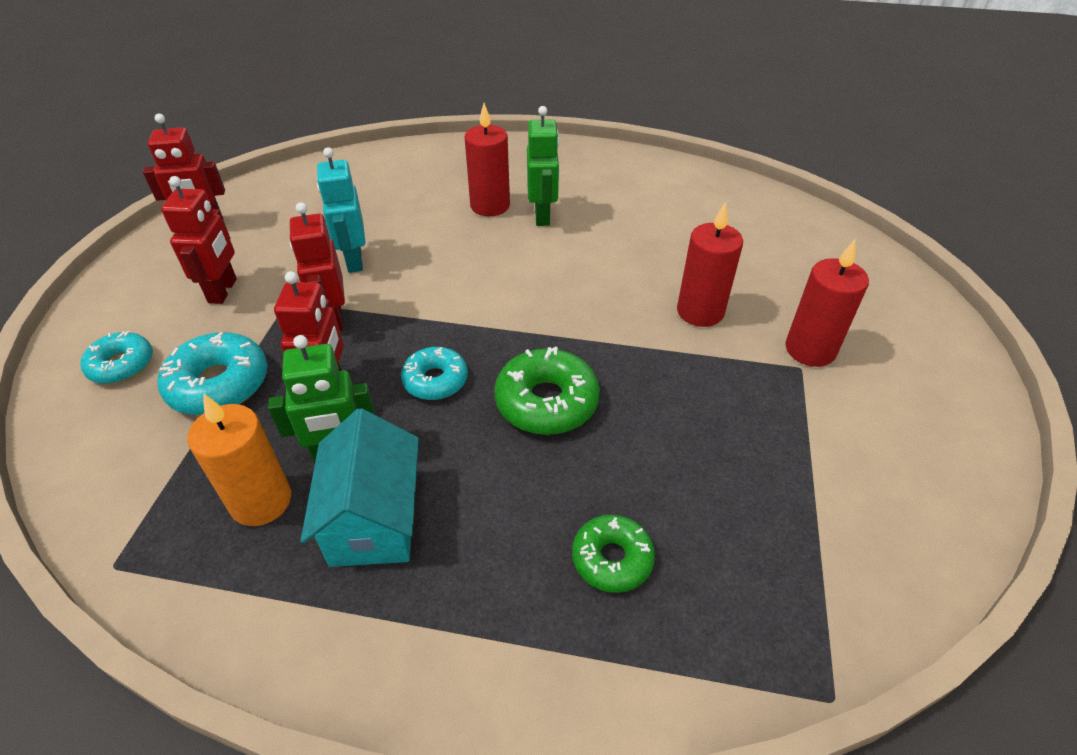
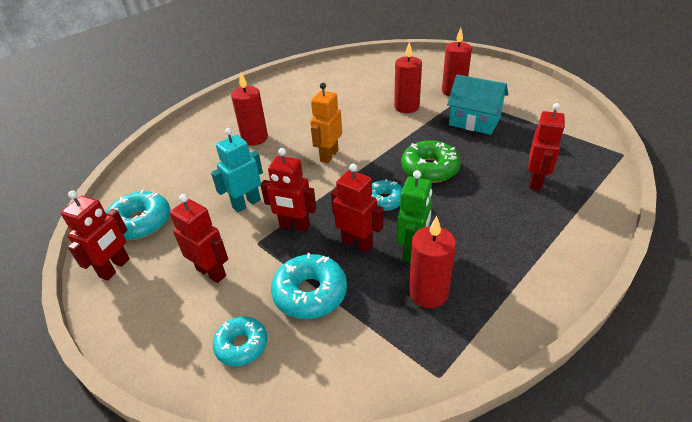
camera: 55 degrees left, 5 degrees down
(261, 501) = (428, 293): orange candle -> red candle
(279, 204) = (141, 223): none -> turquoise donut
(354, 260) = (246, 204): turquoise robot -> turquoise robot turned 120 degrees clockwise
(374, 519) = (470, 250): turquoise house -> turquoise house (474, 122)
(501, 284) = (329, 155): none -> orange robot
(542, 216) = (285, 124): green robot -> none
(612, 559) = (536, 181): green donut -> red robot

